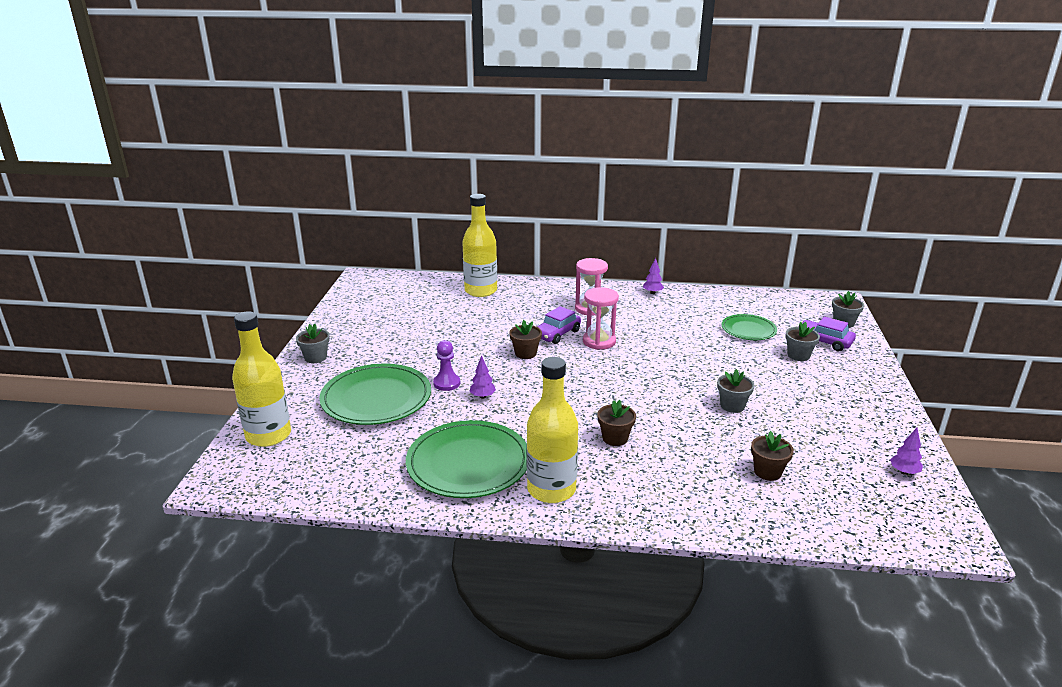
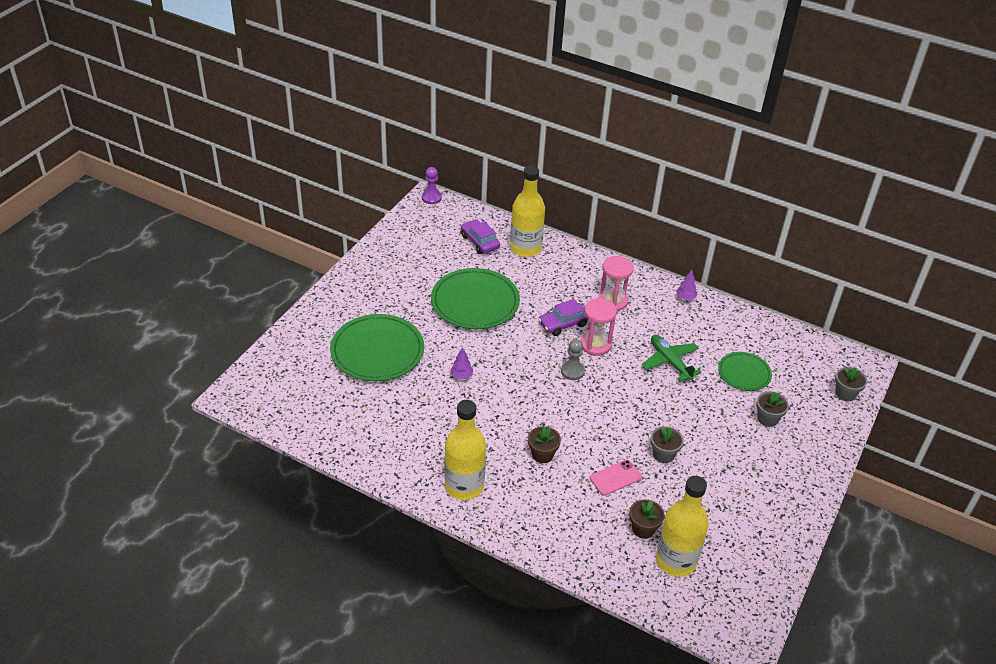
camera: 20 degrees right, 15 degrees up
(268, 435) = (283, 363): yellow bottle -> yellow bottle (676, 560)
(315, 357) = (349, 290): grey flower pot -> none
(447, 383) = (440, 352): purple pawn -> purple pawn (431, 198)
(468, 463) = (416, 440): green plate -> green plate (475, 302)
(525, 353) = (523, 339): brown flower pot -> none
(593, 365) = (572, 371): none -> grey pawn
(677, 337) = (670, 362): none -> green plane
(703, 437) = (615, 478): none -> pink phone
(824, 341) = (806, 410): purple car -> purple car (480, 242)
(904, 472) = (757, 569): purple tree -> none

